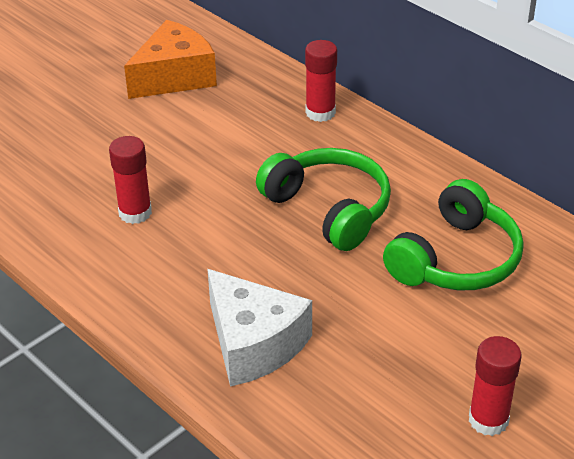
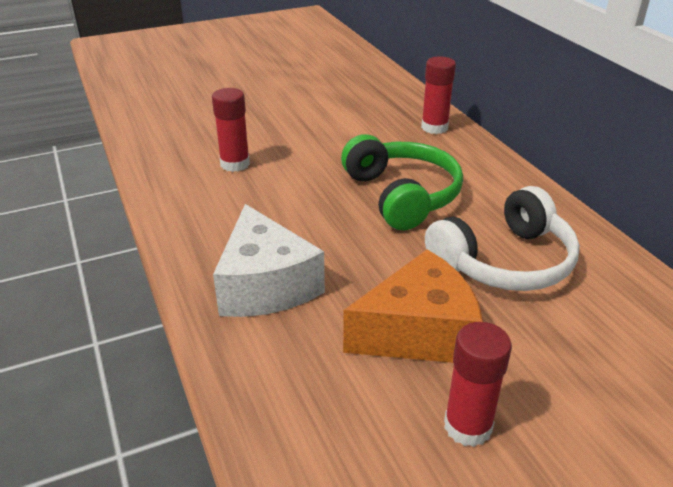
camera: 20 degrees right, 5 degrees down
(174, 77) = (329, 85): orange cheese -> orange cheese (419, 332)
(456, 259) = (505, 262): green headphones -> white headphones

